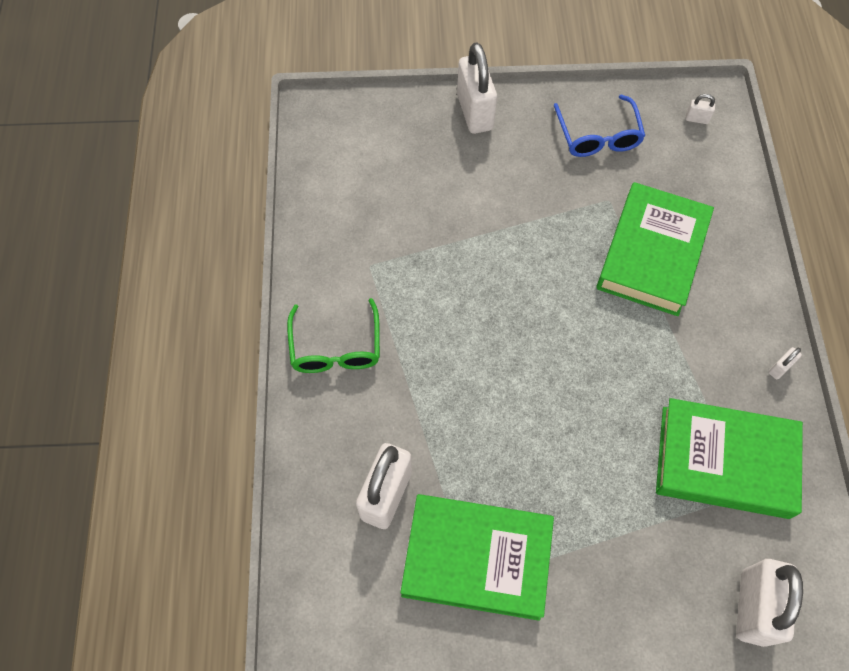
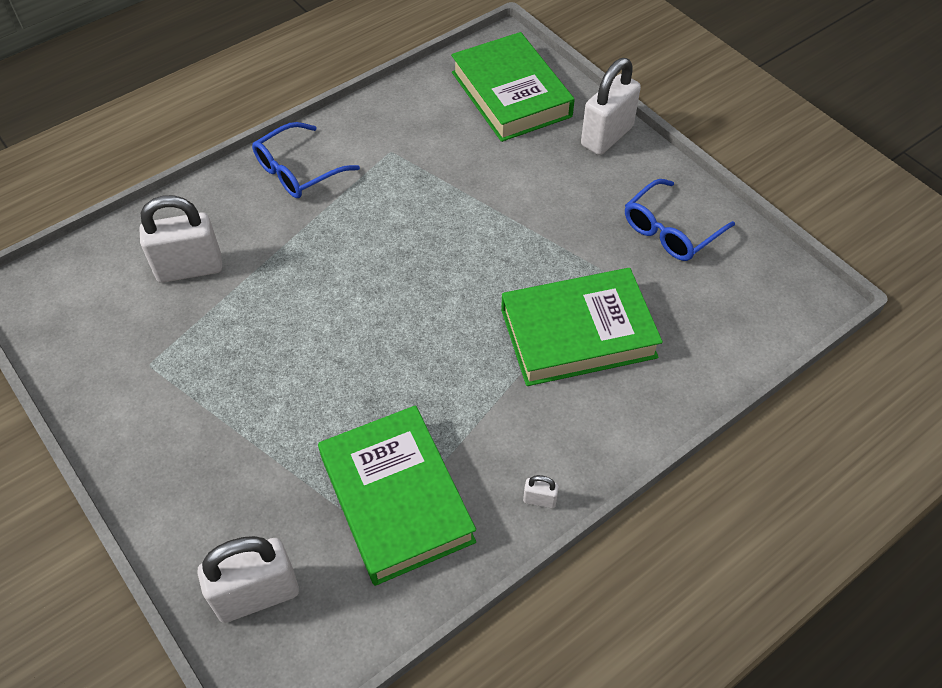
camera: 55 degrees right, 10 degrees down
(336, 347) = (298, 171): green glasses -> blue glasses
(476, 559) = (171, 356): green book -> green book (511, 94)
(696, 119) = (771, 294): white padlock -> none

